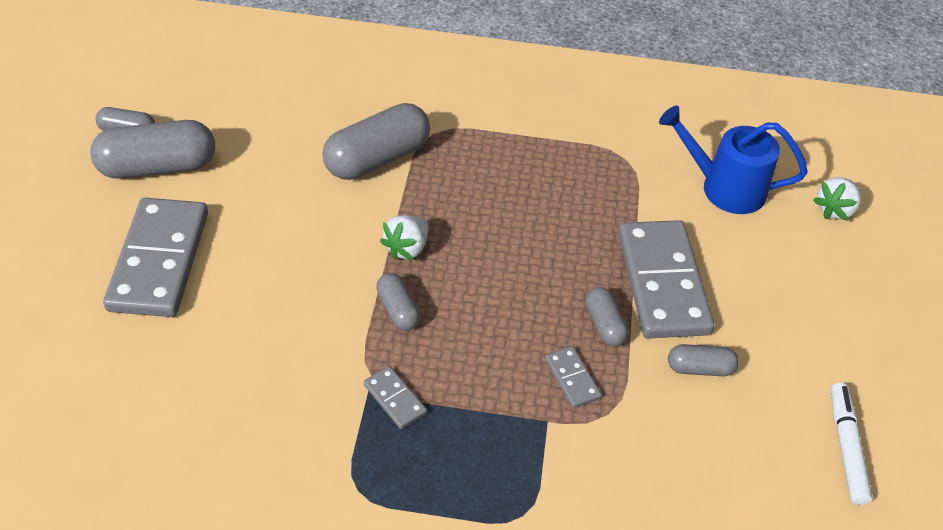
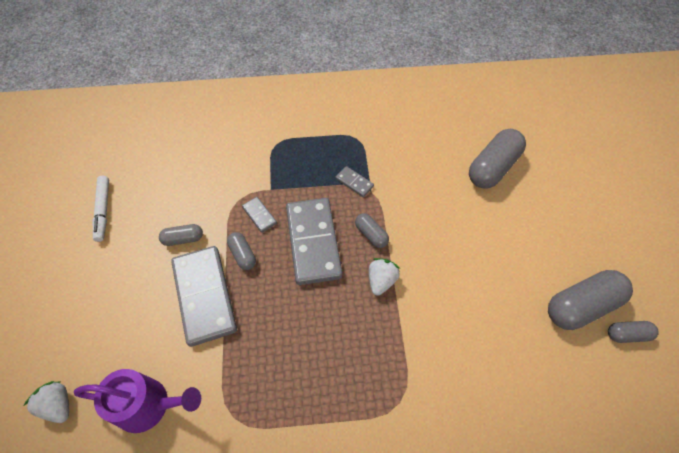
camera: 170 degrees right, 10 degrees up
(159, 261) = (527, 232): grey domino -> grey domino (313, 242)
(377, 158) = (433, 359): grey capsule -> grey capsule (493, 168)
(724, 188) = (150, 405): blue watering can -> purple watering can
(834, 210) = (58, 405): white strawberry -> white strawberry turned 75 degrees counterclockwise

